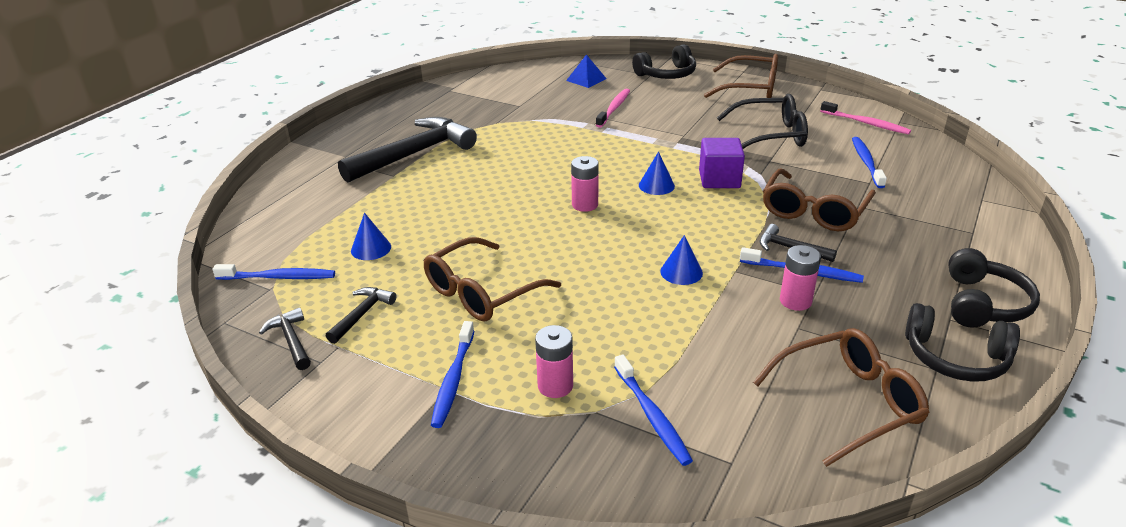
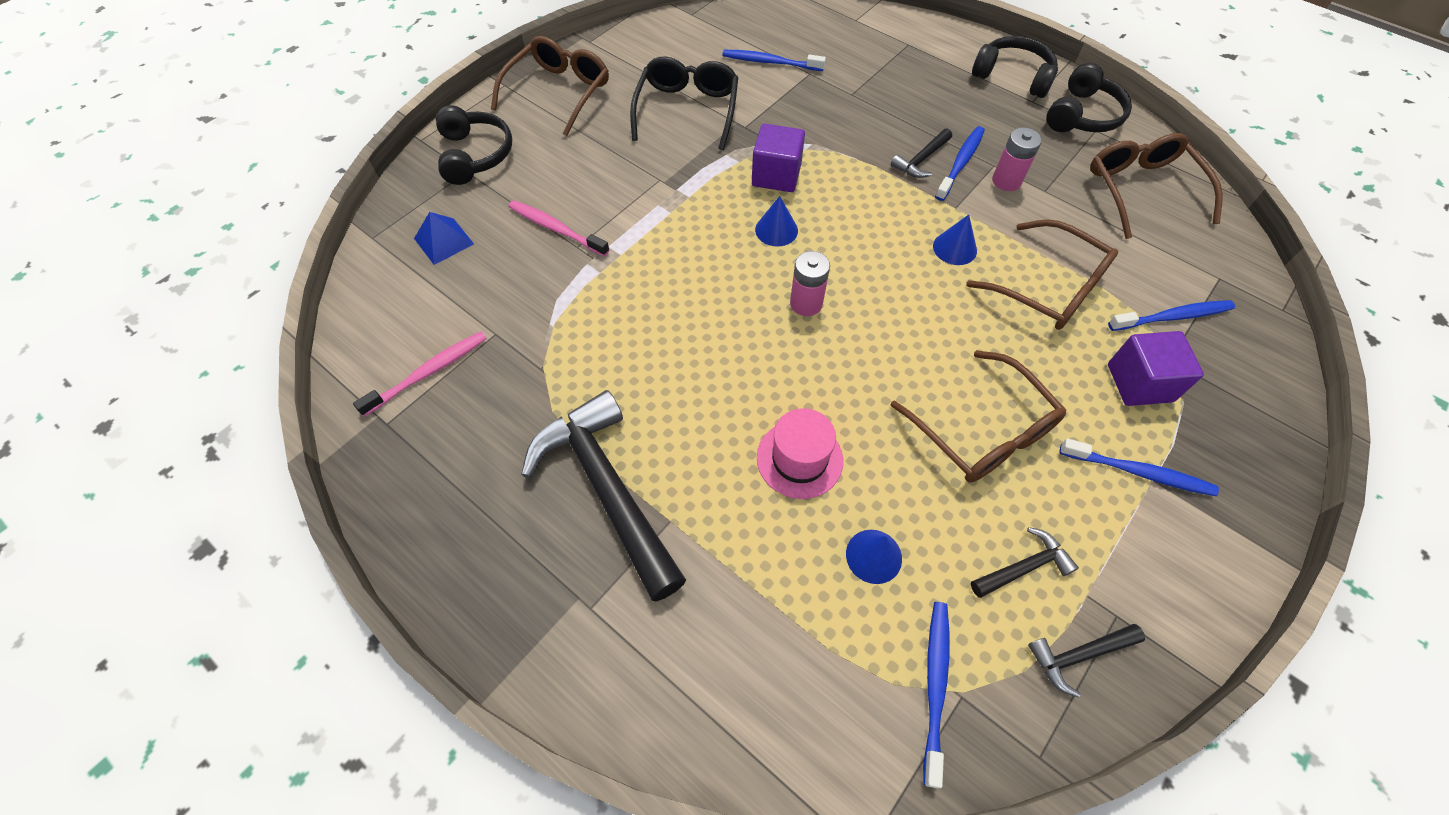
camera: 80 degrees left, 25 degrees up
(362, 314) = (1024, 567): black hammer -> black hammer turned 120 degrees clockwise
(444, 214) = (799, 459): none -> pink hat
(555, 386) = (1139, 383): pink battery -> purple cube
(813, 211) = (857, 125): brown glasses -> brown glasses (1049, 288)
(865, 123) = (686, 36): pink toothbrush -> pink toothbrush (428, 373)

